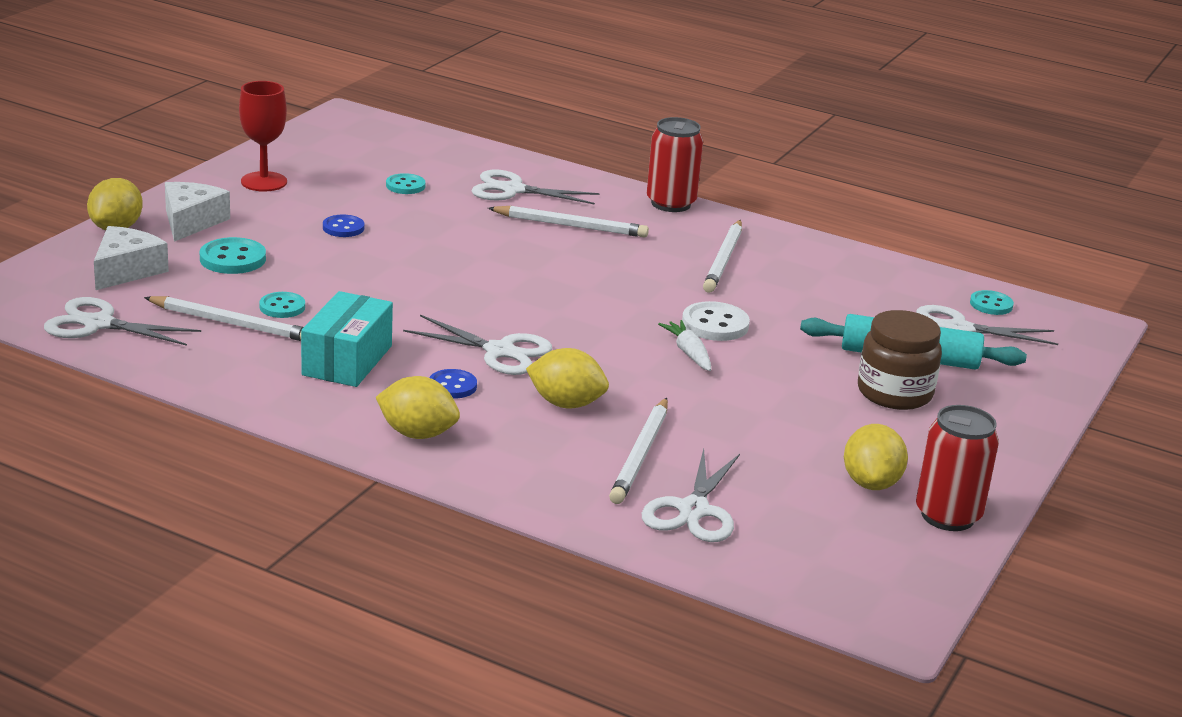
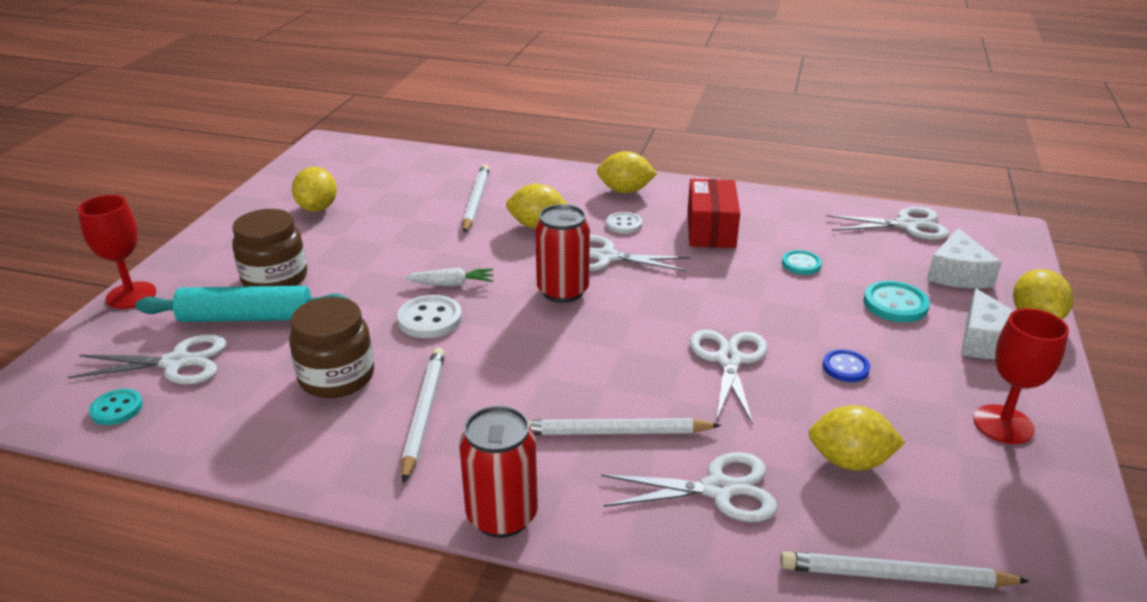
camera: 170 degrees right, 5 degrees up
(231, 323) = (820, 243): white pencil -> white pencil (895, 576)
(347, 360) = (711, 230): turquoise box -> red box
(405, 186) = (849, 461): turquoise button -> yellow lemon
(452, 386) = (624, 224): blue button -> white button
(688, 353) = (451, 284): white carrot -> white carrot turned 60 degrees counterclockwise
(694, 510) = (437, 176): white scissors -> white scissors (728, 360)
(802, 295) = (337, 377): none -> brown jar
(947, 516) = (271, 197): red can -> red can (563, 291)
(1053, 402) = (131, 295): none -> red goblet

